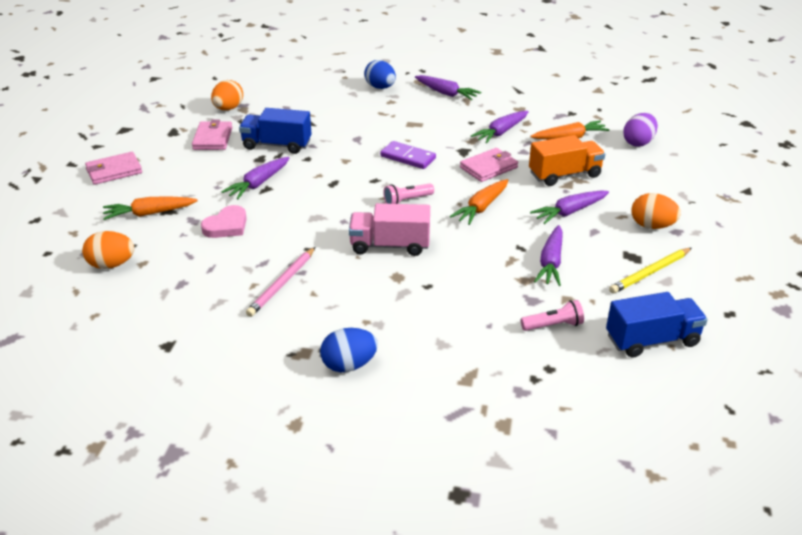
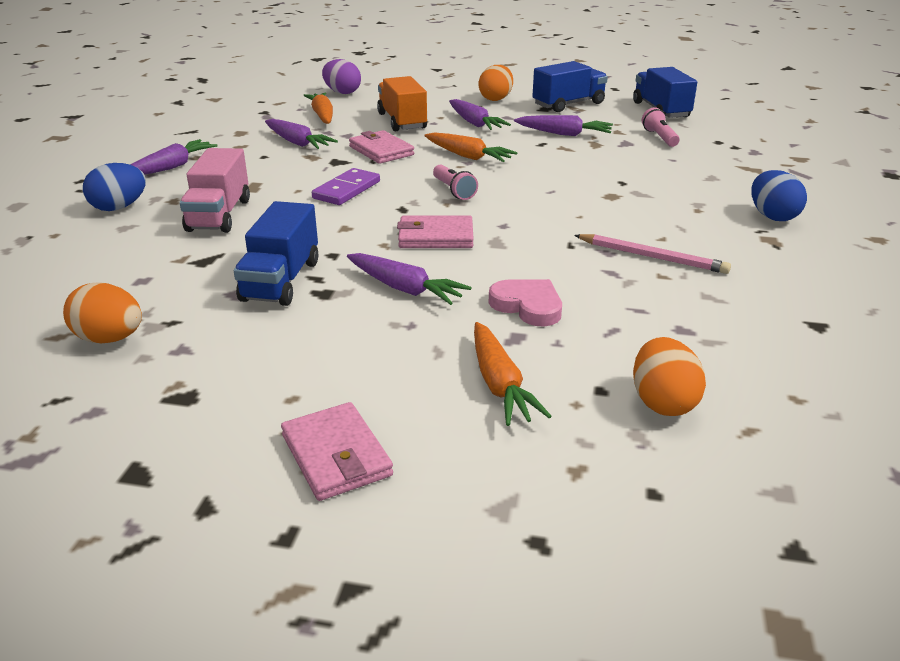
camera: 90 degrees left, 5 degrees down
(213, 138) = (232, 345): pink wallet -> pink wallet (435, 237)
(390, 245) = (552, 199): pink truck -> pink truck (219, 215)
(650, 272) = (568, 104): yellow pencil -> blue truck

